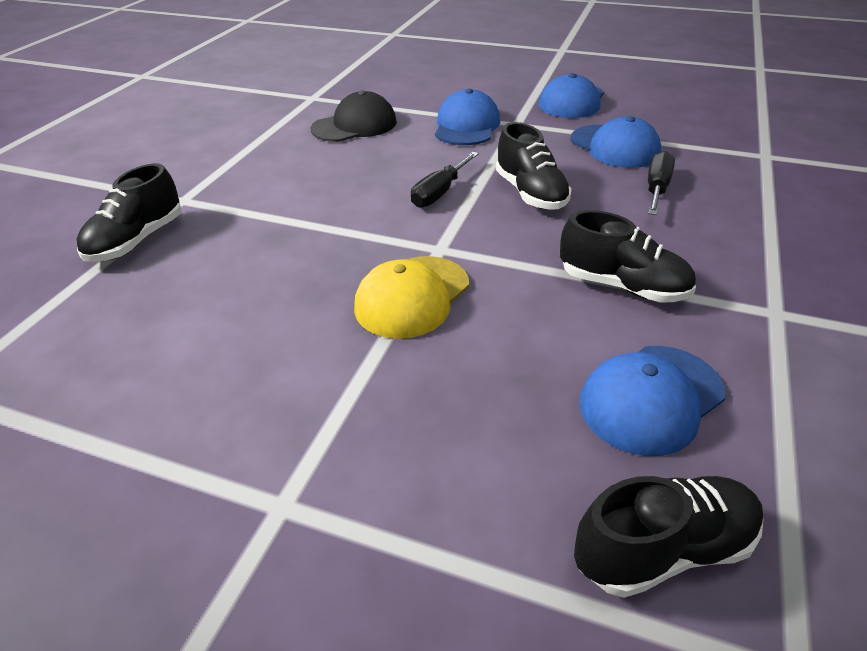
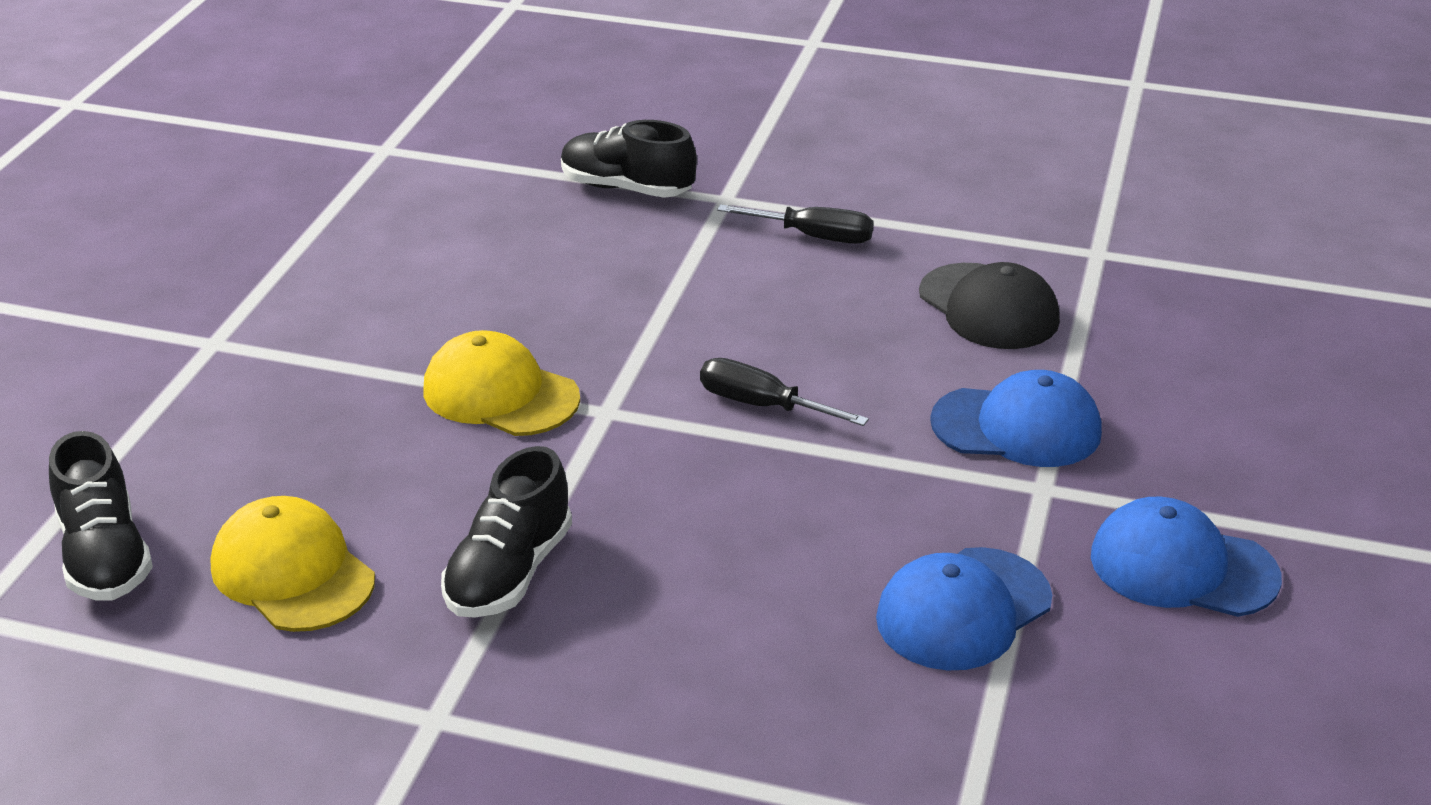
camera: 85 degrees right, 5 degrees down
(530, 193) = (767, 496): black shoe -> none
(651, 398) = (292, 572): blue cap -> yellow cap
(656, 189) = (797, 645): black screwdriver -> black screwdriver (814, 237)

